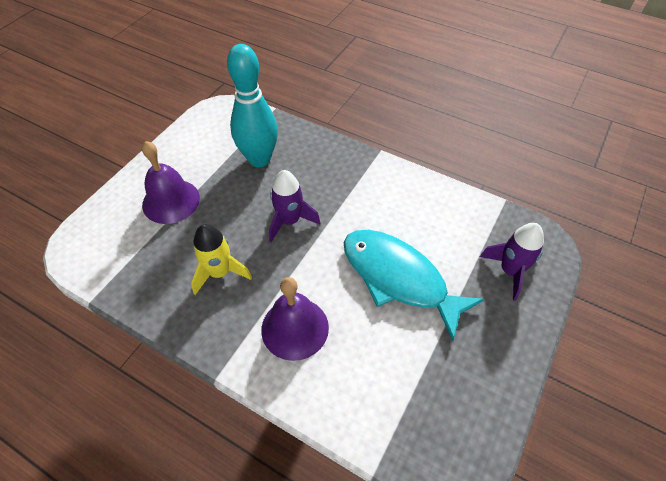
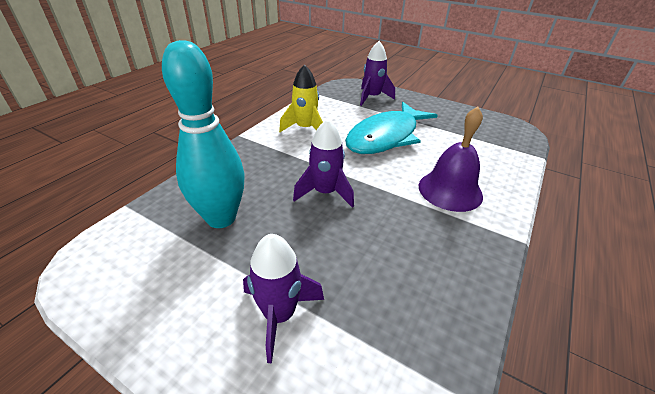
camera: 90 degrees left, 15 degrees down
(171, 201) = (279, 314): purple bell -> purple rocket
(220, 272) = (401, 246): yellow rocket -> yellow rocket (305, 129)

